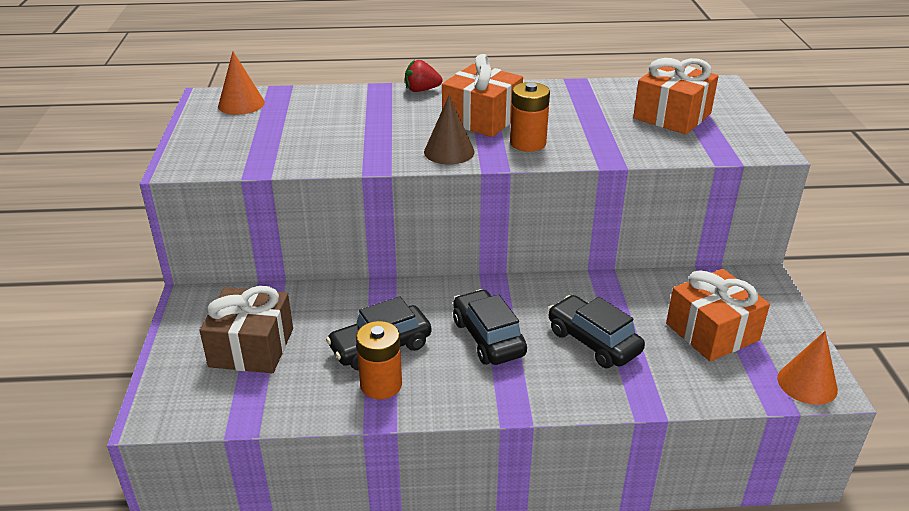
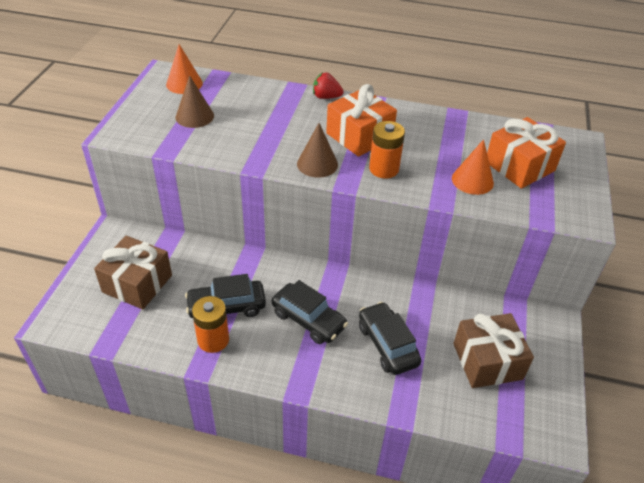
camera: 15 degrees right, 10 degrees up
(273, 132) = (194, 116): none -> brown cone
(488, 338) = (308, 320): black car -> black car turned 135 degrees clockwise
(712, 332) = (487, 361): orange gift -> brown gift
(807, 383) = (542, 431): orange cone -> orange cone (472, 180)

